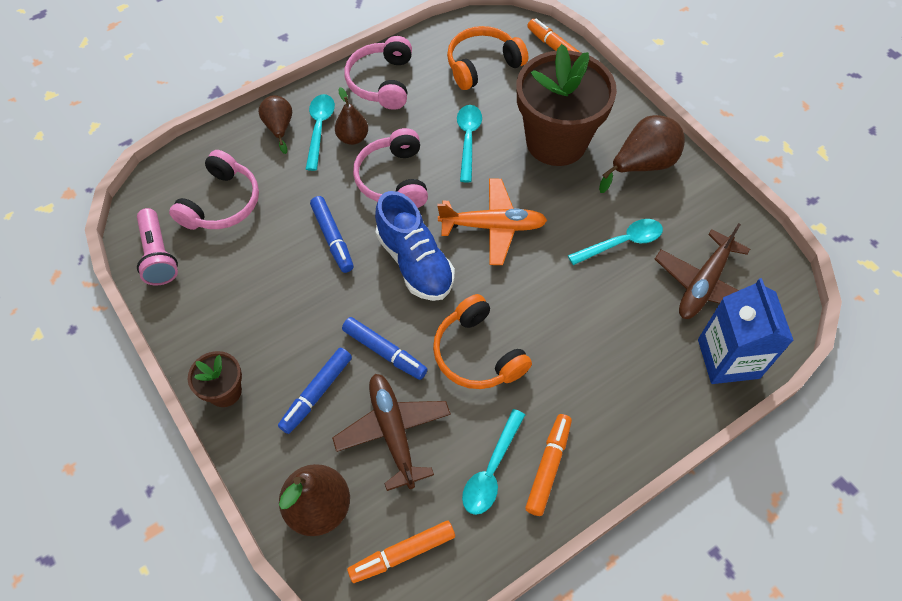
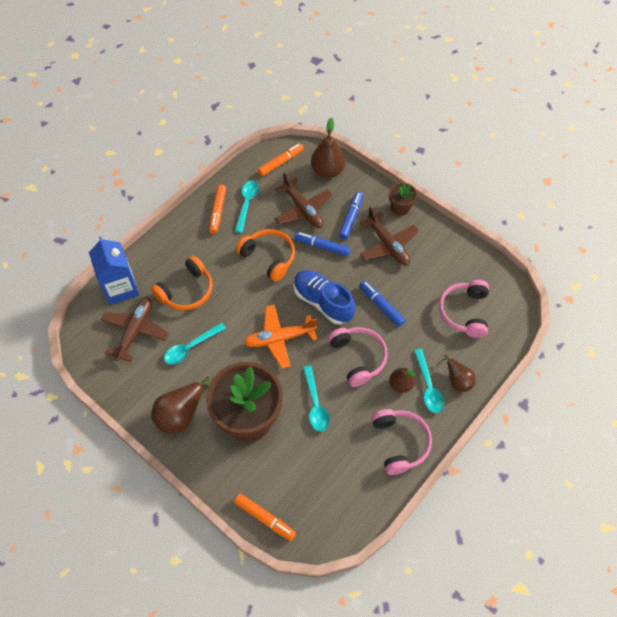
camera: 165 degrees right, 0 degrees up
(158, 255) = (482, 269): pink flashlight -> none
(278, 329) = (388, 245): none -> brown plane
(482, 65) = (324, 483): orange headphones -> orange headphones (186, 291)

